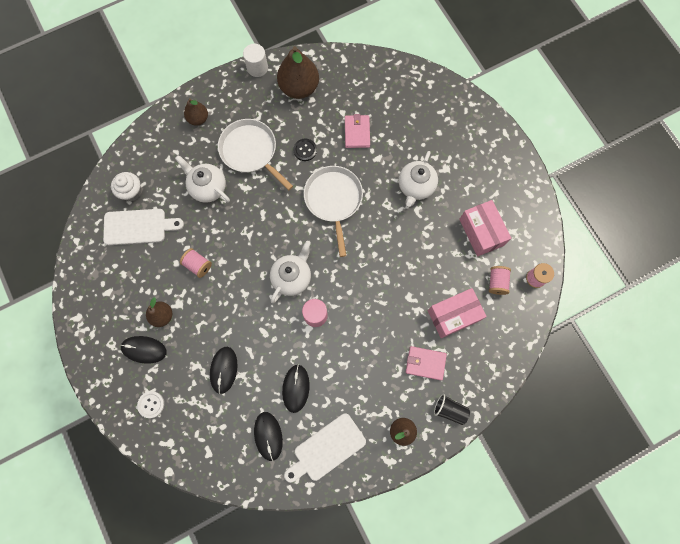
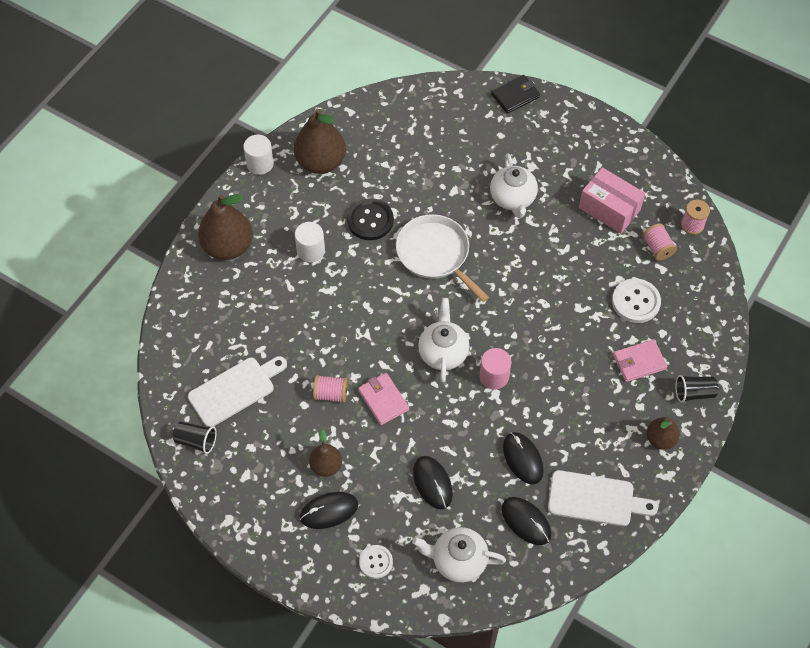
camera: 30 degrees left, 15 degrees down
(92, 249) = (196, 441): none -> black cup
(131, 192) = (202, 358): white cupcake -> none
(198, 119) = (228, 246): brown pear -> brown pear, size x1.79
(208, 187) = (287, 310): white teapot -> white teapot (458, 560)
(251, 151) = (311, 251): white pan -> white cylinder
(305, 150) = (370, 220): black button -> black button, size x1.58
(326, 448) = (595, 499): white cutting board -> white cutting board turned 105 degrees counterclockwise
(357, 132) = (414, 176): pink wallet -> pink wallet (383, 400)
(453, 315) = (636, 301): pink box -> white button
(469, 107) = (515, 96): none -> black wallet

